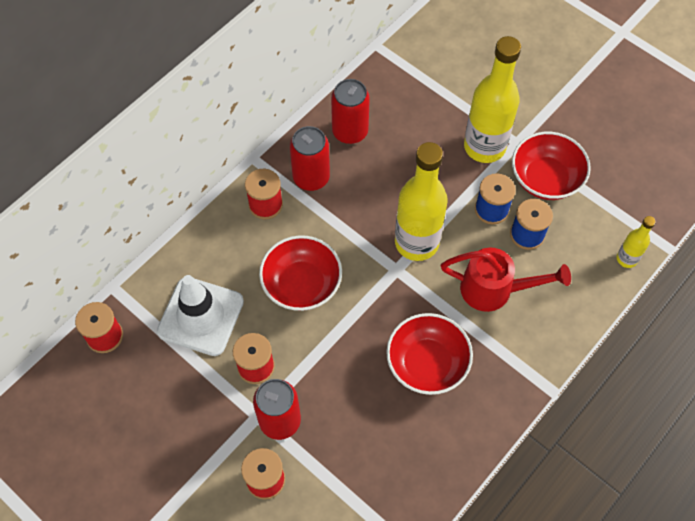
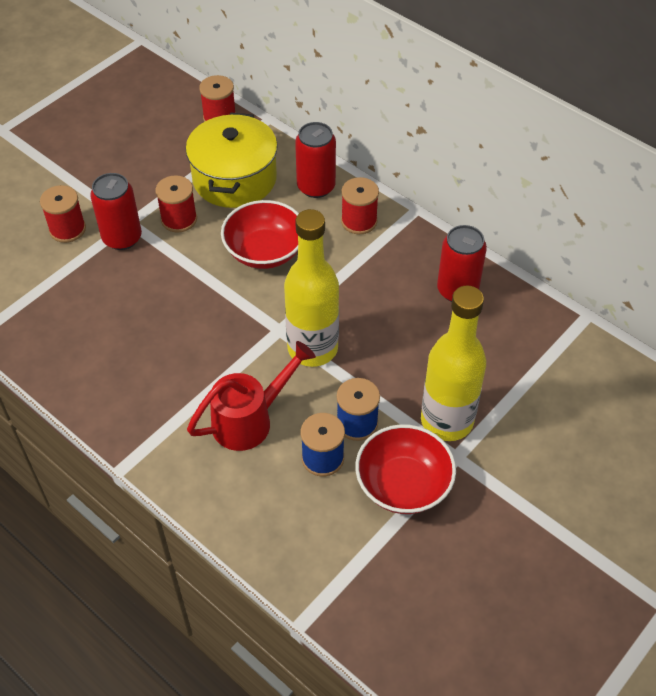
camera: 90 degrees right, 10 degrees down
(200, 316) = (234, 179): white traffic cone -> yellow pot
(311, 177) = (393, 257): red can -> red can (316, 187)
(427, 363) = (167, 353): red bowl -> none
(494, 290) = (250, 420): red watering can -> red watering can turned 135 degrees counterclockwise
(626, 259) = (286, 567): yellow bottle -> none

